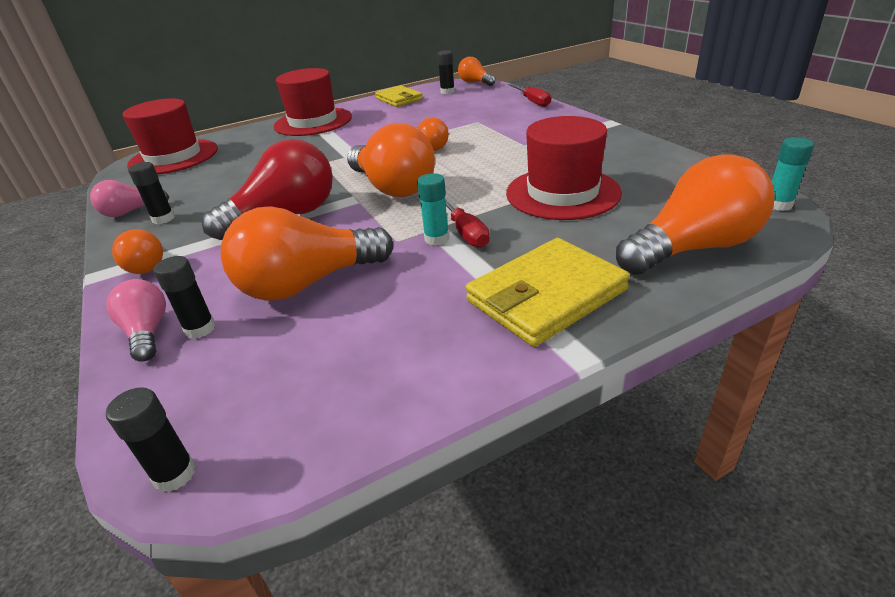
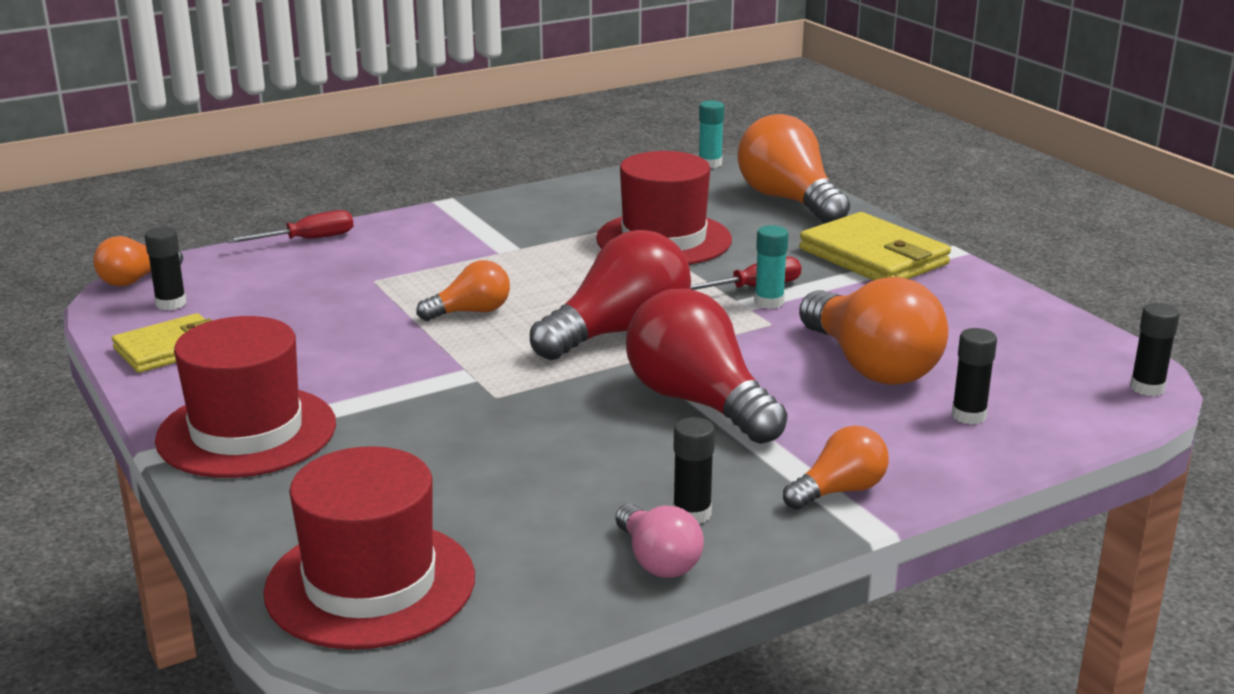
camera: 95 degrees left, 10 degrees down
(147, 332) = (985, 448): pink light bulb -> none
(393, 187) = (619, 332): orange light bulb -> red light bulb

